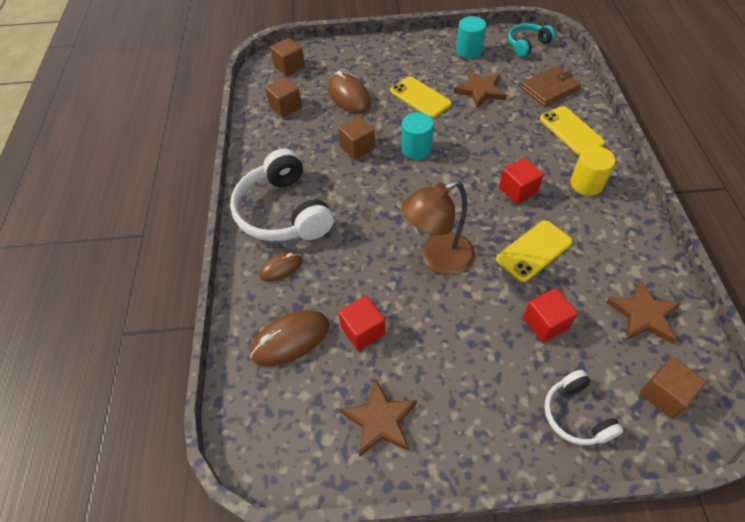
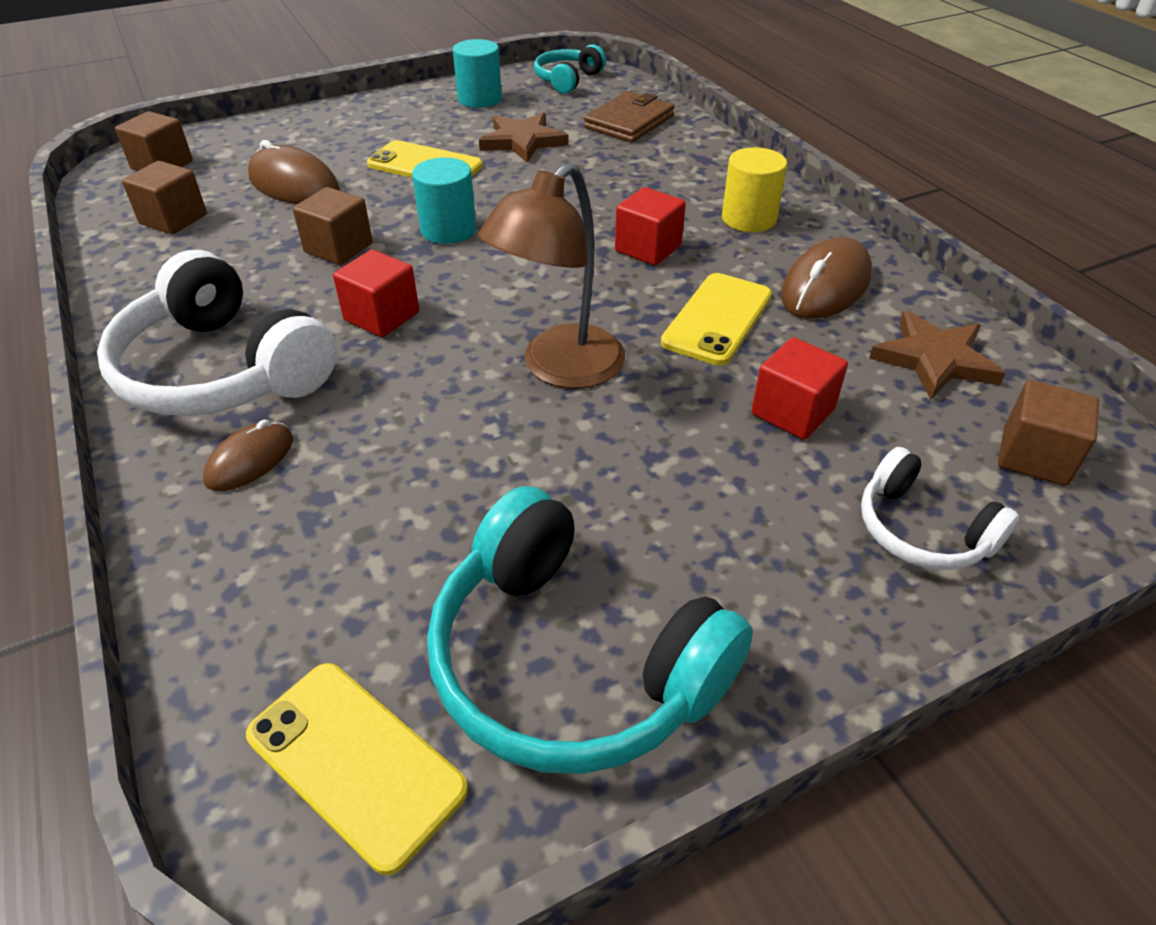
camera: 25 degrees left, 10 degrees down
(290, 339) = (316, 577): brown mouse -> brown mouse (825, 286)
(363, 331) = (467, 517): red cube -> red cube (381, 316)
(380, 420) = (572, 662): brown star -> turquoise headphones
(571, 131) = (689, 163): yellow phone -> yellow phone (355, 762)

